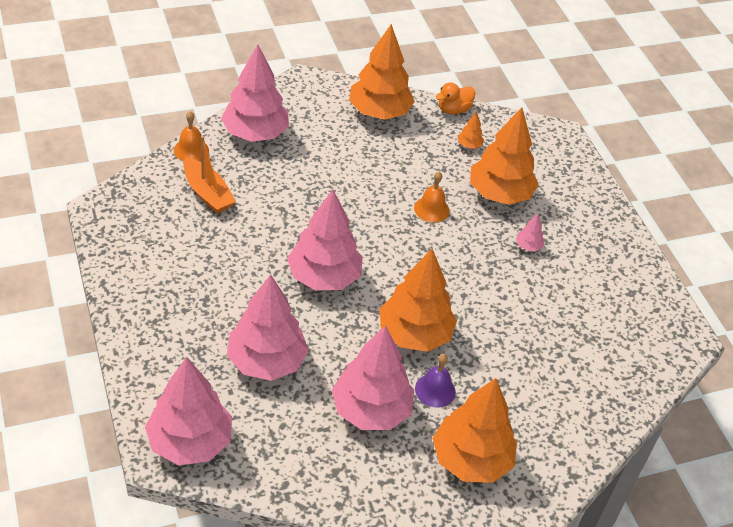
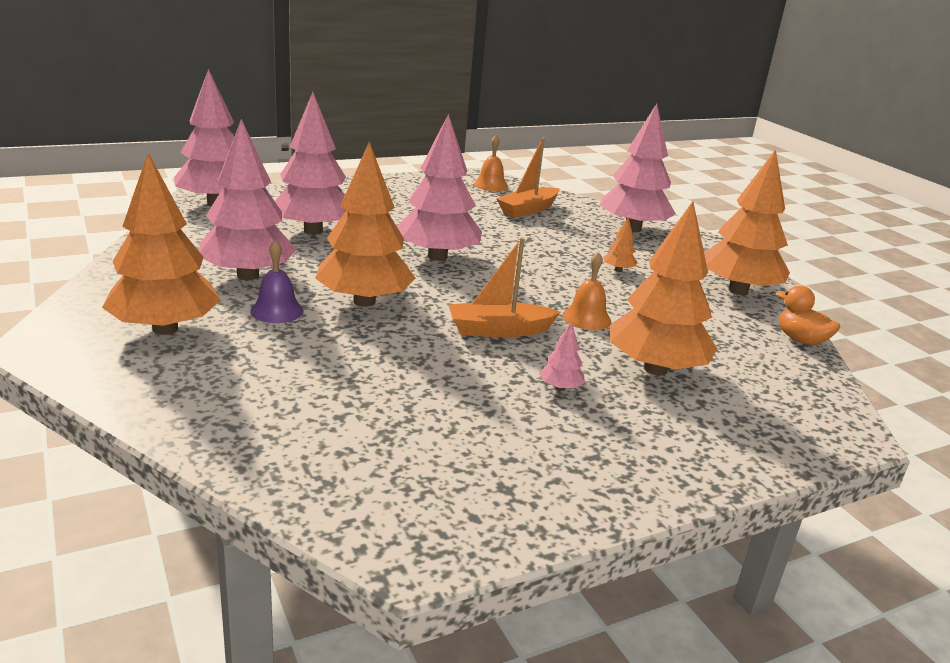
camera: 85 degrees right, 20 degrees down
(191, 150) = (583, 204): orange bell -> orange bell (490, 185)
(454, 262) = (499, 330): none -> orange boat
(469, 145) = (738, 349): orange tree -> orange tree (618, 270)

